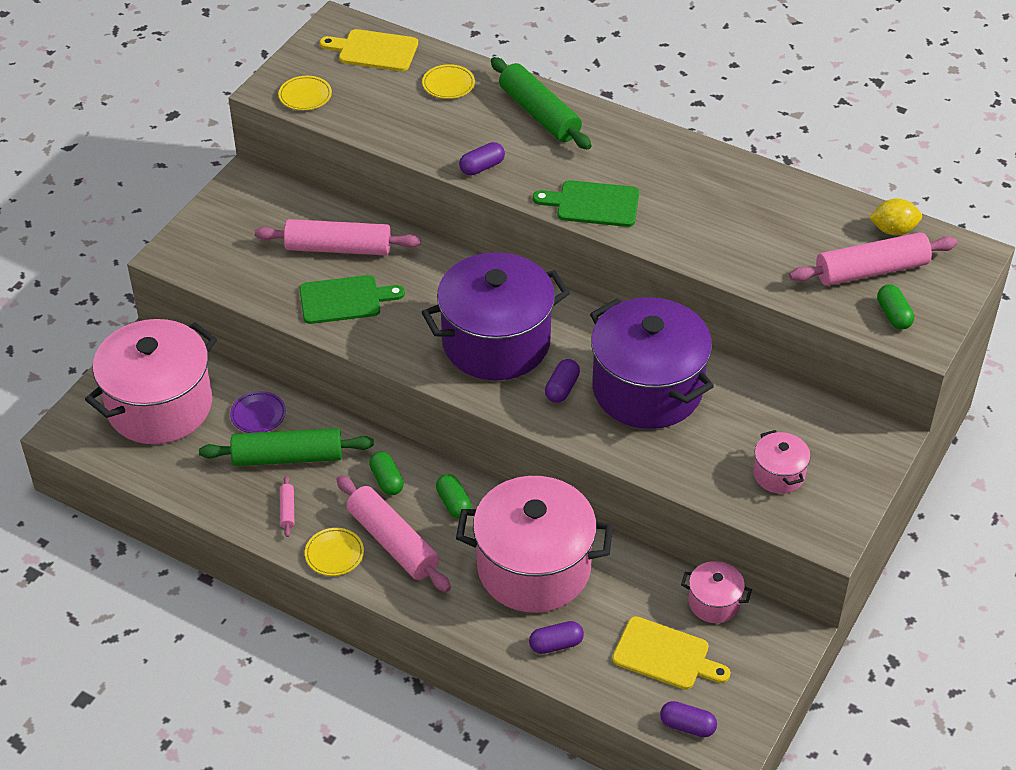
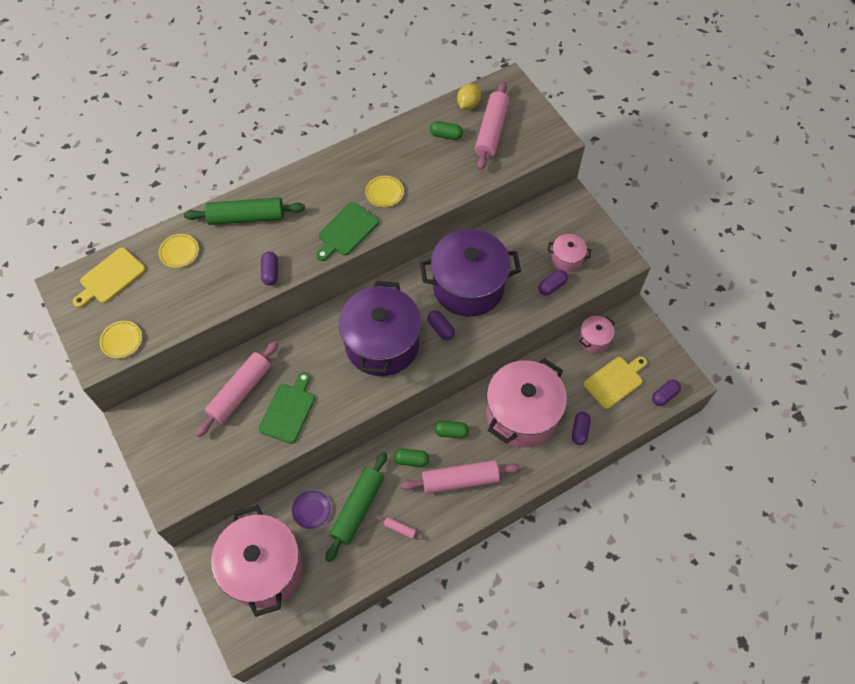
camera: 60 degrees left, 15 degrees up
(334, 554) = (450, 517): yellow plate -> yellow plate (384, 193)
(720, 476) = (552, 286): none -> purple capsule
(893, 315) = (530, 141): green capsule -> green capsule (446, 135)

